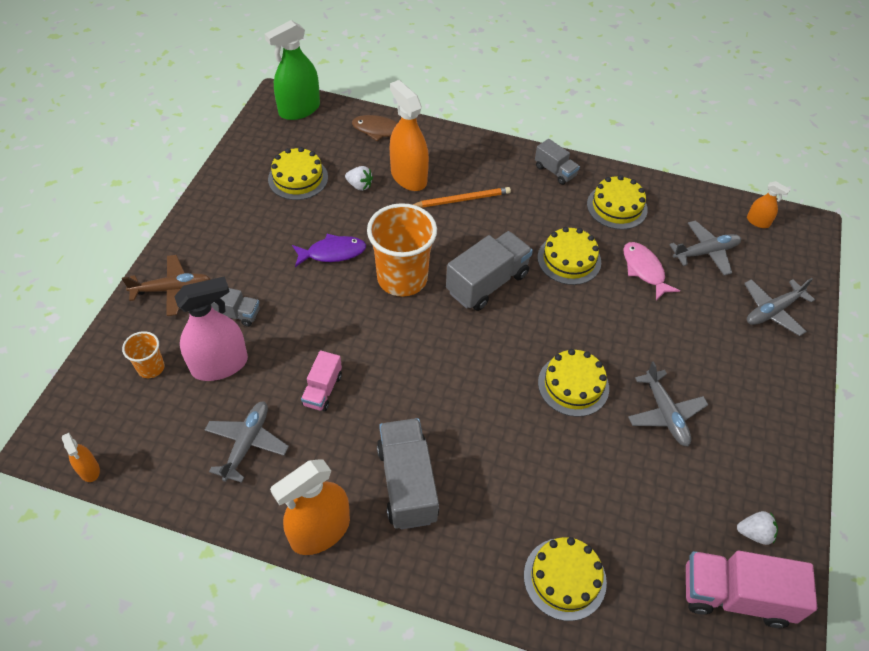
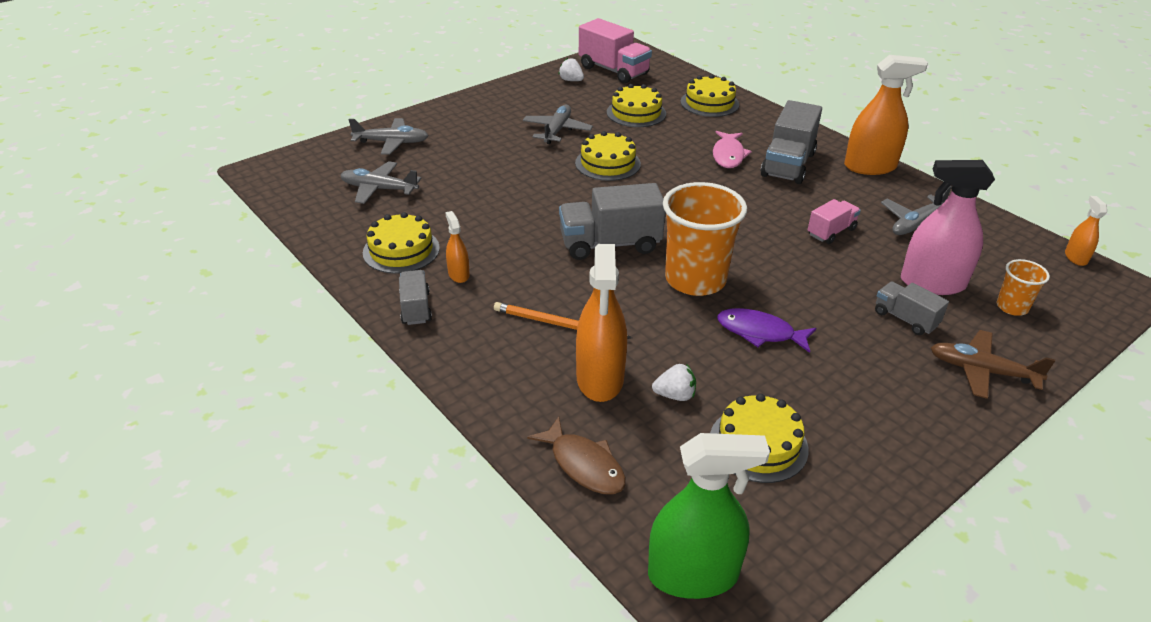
camera: 145 degrees left, 15 degrees down
(359, 185) = (675, 395): white strawberry -> white strawberry turned 120 degrees clockwise
(569, 259) = (509, 231): yellow cake -> yellow cake (636, 113)
(644, 270) = (451, 199): pink fish -> pink fish (728, 155)
(758, 222) = (295, 189): orange spray bottle -> orange spray bottle (458, 274)

